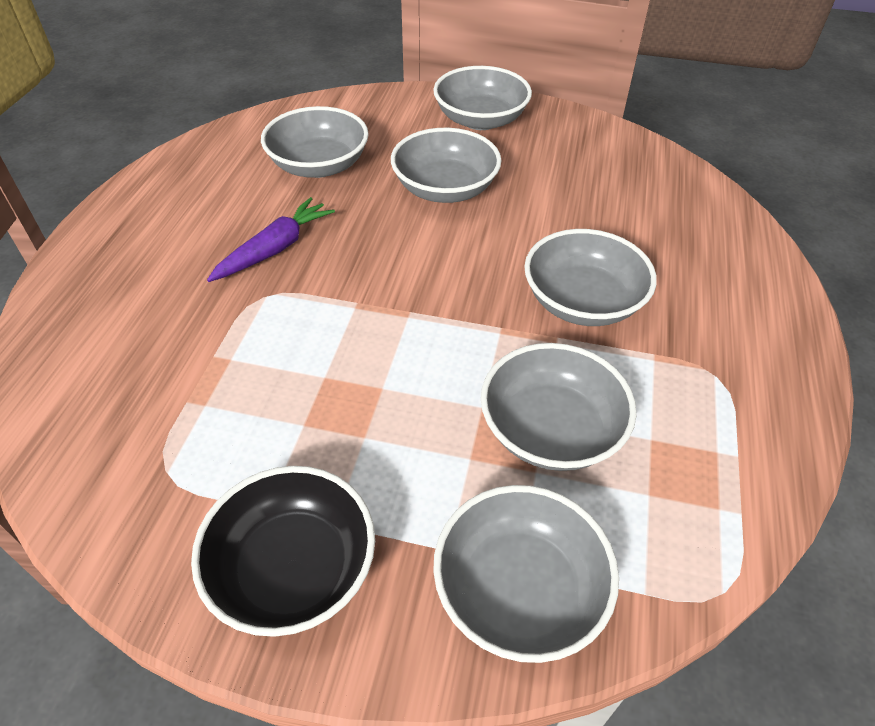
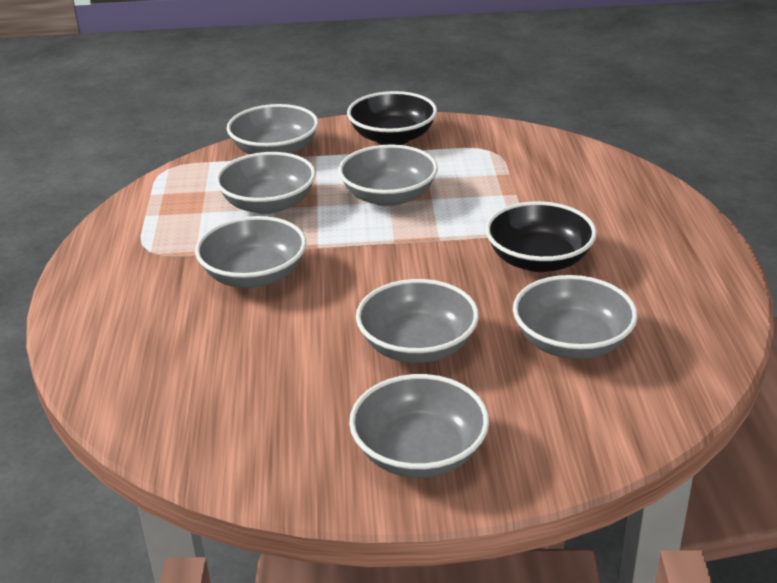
camera: 165 degrees right, 15 degrees down
(275, 249) = (538, 260): purple carrot -> black bowl
(377, 398) = (389, 196): none -> grey bowl

